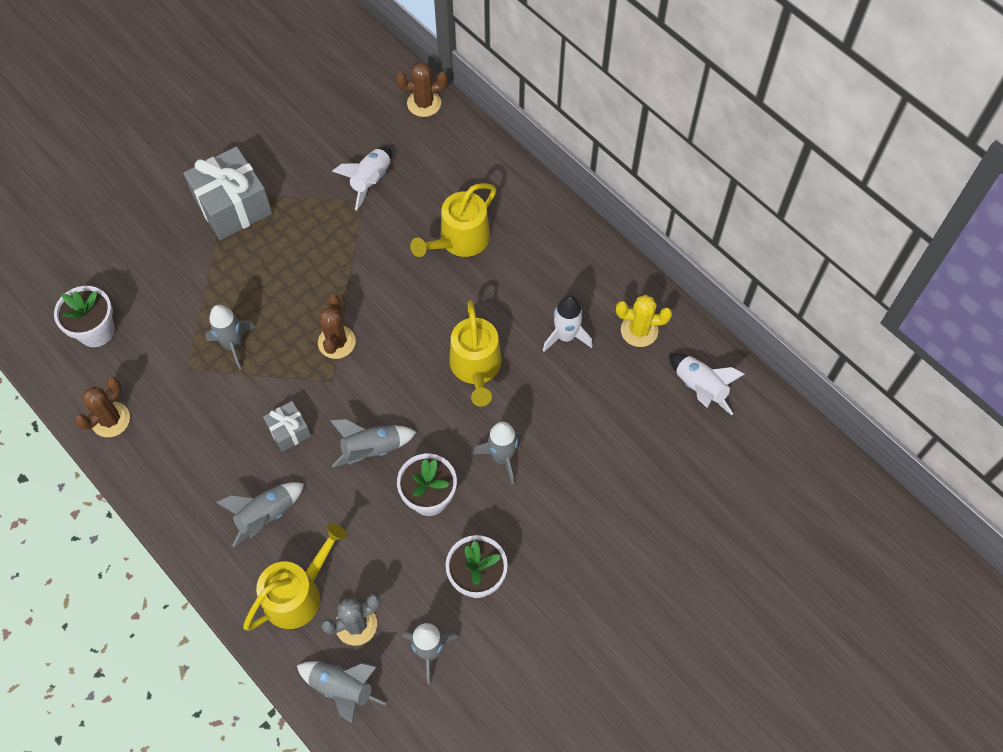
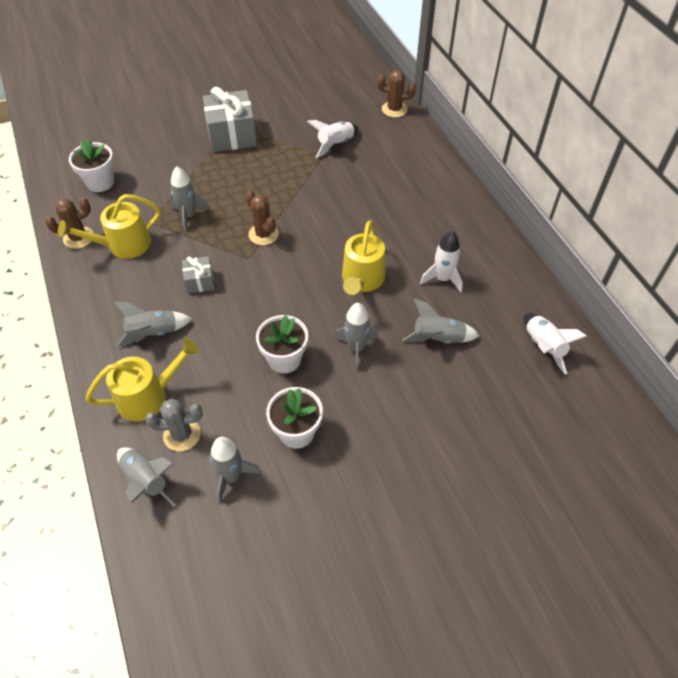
camera: 20 degrees right, 10 degrees down
(336, 342) = (263, 234): brown cactus -> brown cactus turned 60 degrees counterclockwise
(372, 449) = (255, 312): grey rocket -> grey rocket (438, 338)
(460, 240) = (385, 195): yellow watering can -> yellow watering can (123, 245)
(639, 330) = (505, 291): yellow cactus -> none

